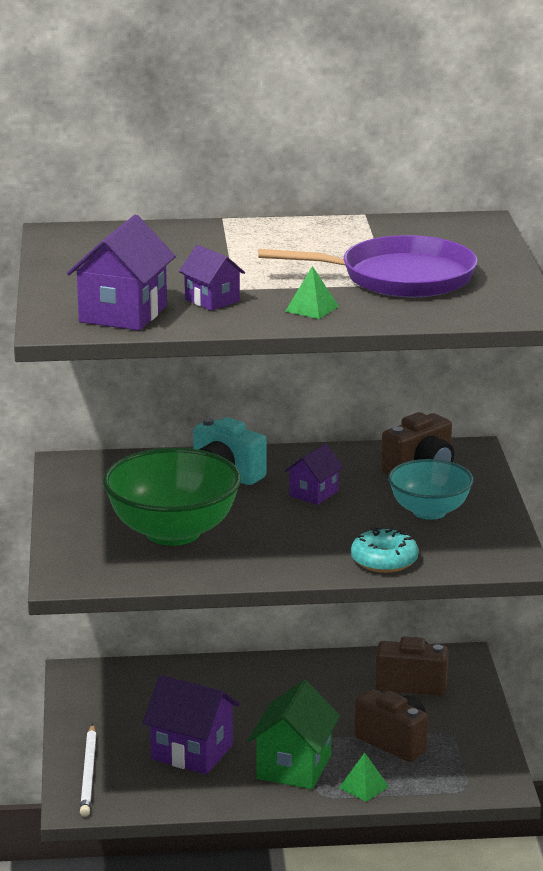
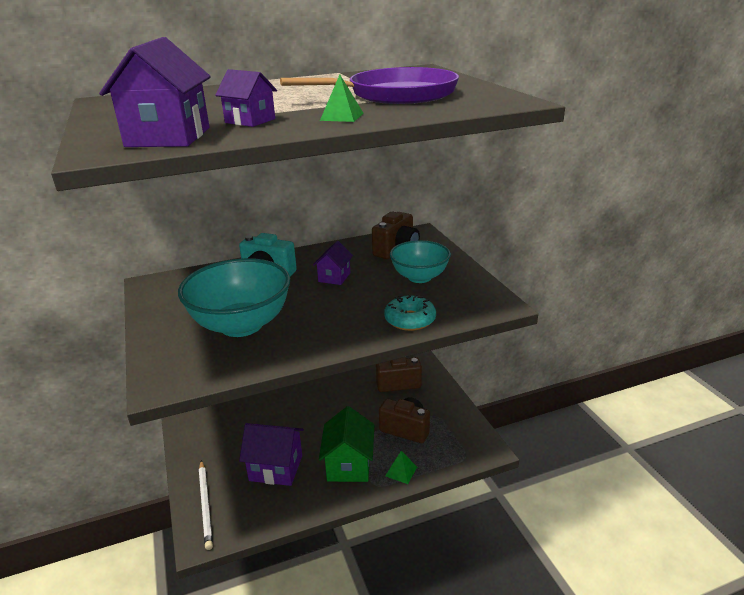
camera: 15 degrees left, 5 degrees up
(173, 532) = (241, 325): green bowl -> turquoise bowl

